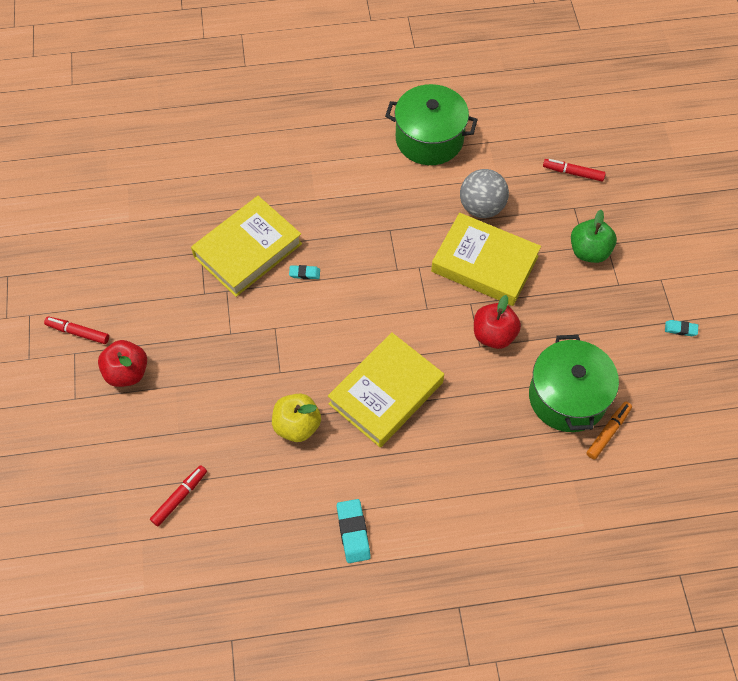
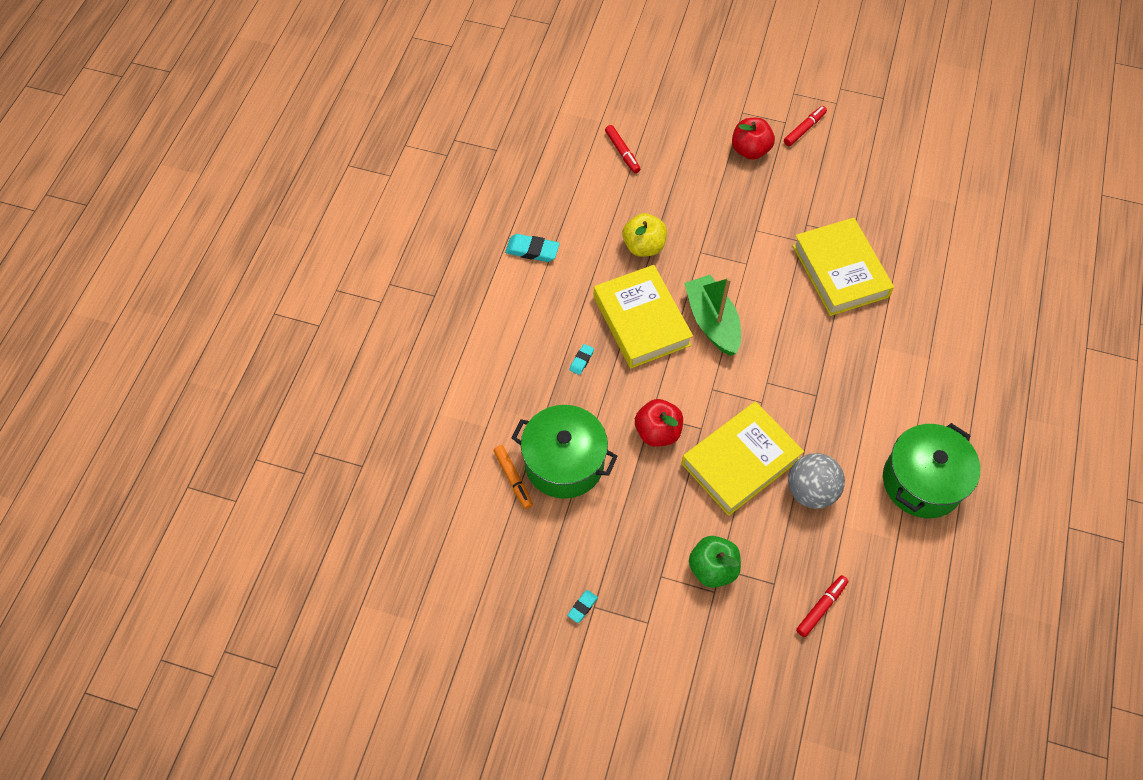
camera: 115 degrees right, 0 degrees up
(304, 273) = (795, 306): turquoise eraser -> turquoise eraser (581, 360)
(356, 333) = (712, 322): none -> green boat

